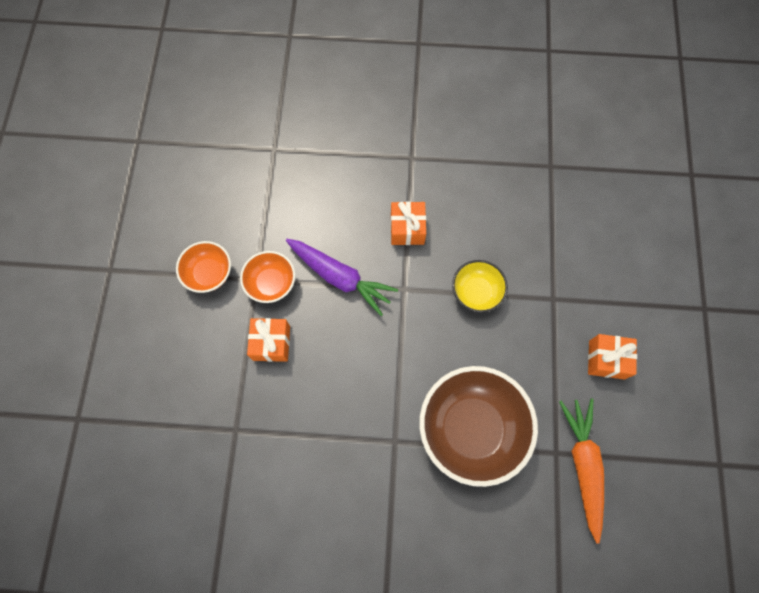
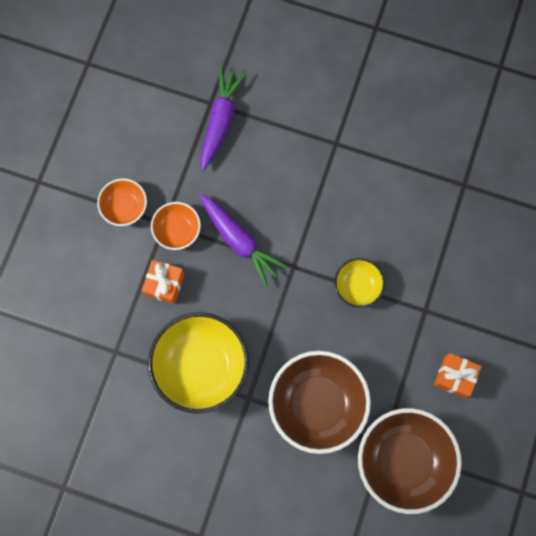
camera: 15 degrees right, 5 degrees up
(288, 163) = (220, 120): none -> purple carrot
(334, 421) = (201, 366): none -> yellow bowl
(407, 229) = (312, 211): orange gift -> none
(583, 465) = (403, 460): orange carrot -> brown bowl

